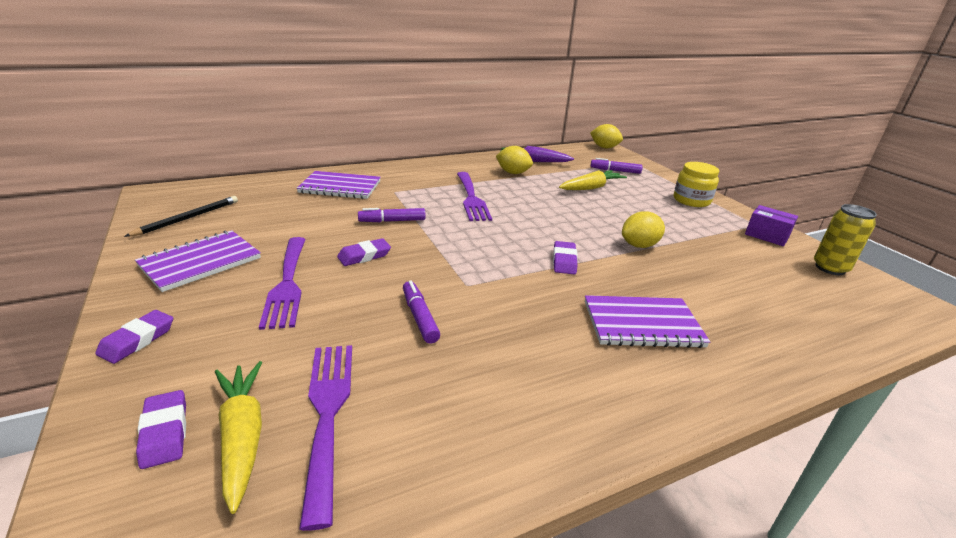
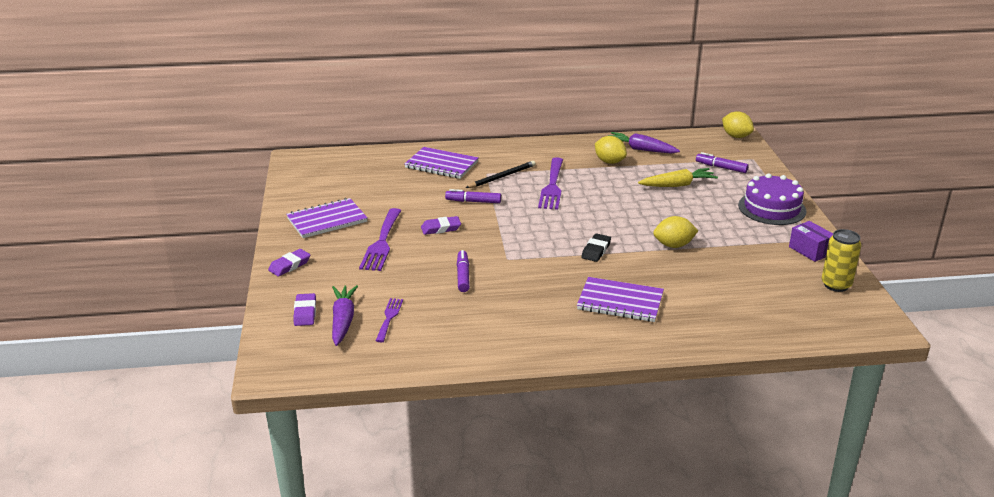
camera: 20 degrees right, 0 degrees up
(188, 218) = (319, 184): black pencil -> black pencil (502, 177)
(242, 437) = (343, 321): yellow carrot -> purple carrot
(328, 413) = (389, 318): purple fork -> purple fork, size x0.57
(564, 261) = (596, 250): purple eraser -> black eraser
(691, 200) = (772, 208): yellow jar -> purple cake

